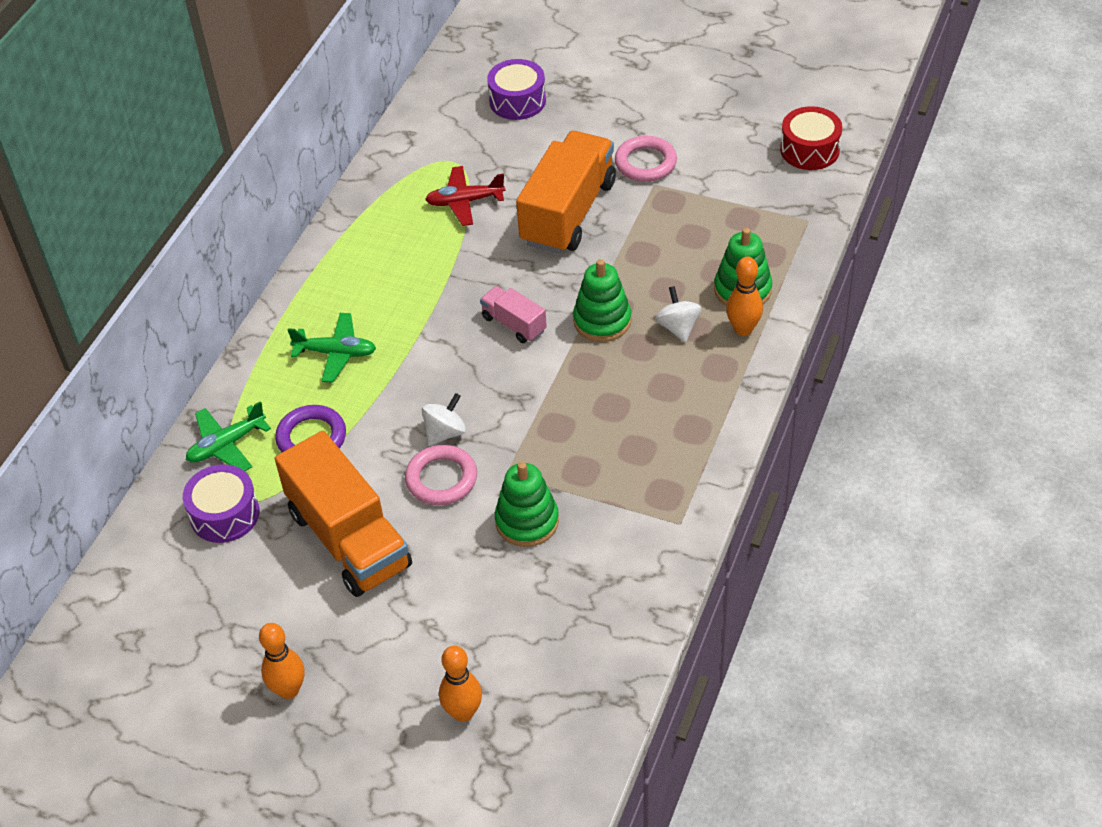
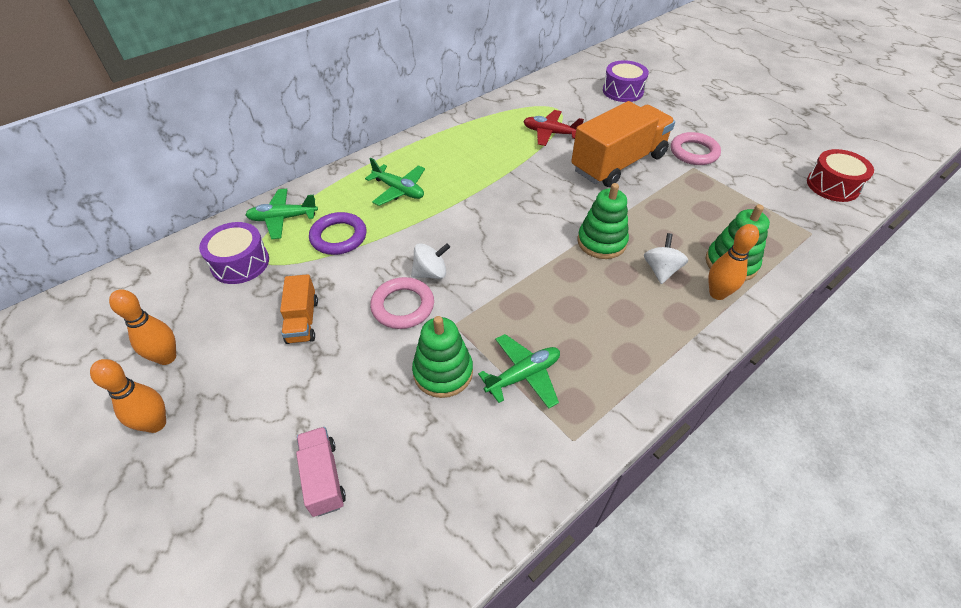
camera: 25 degrees right, 0 degrees up
(349, 539) = (302, 321): orange truck -> orange truck, size x0.48
(463, 712) = (262, 530): orange bowling pin -> orange bowling pin (167, 357)
(514, 324) = (533, 219): pink truck -> pink truck (323, 477)
(604, 490) = (523, 375): none -> green plane

